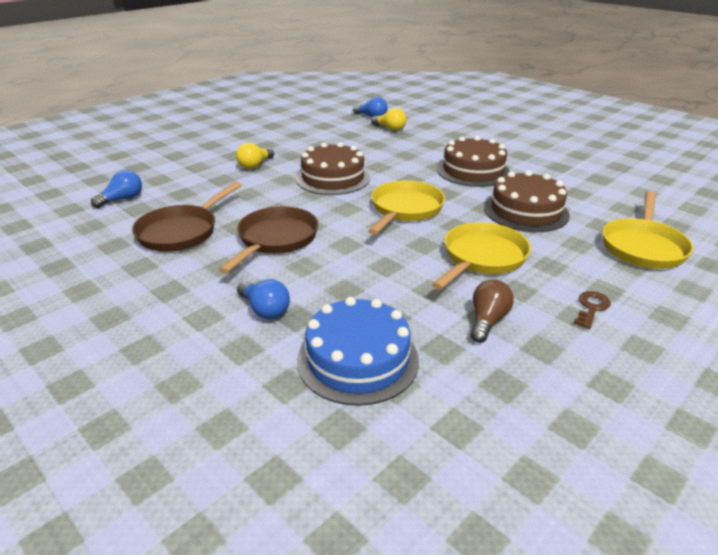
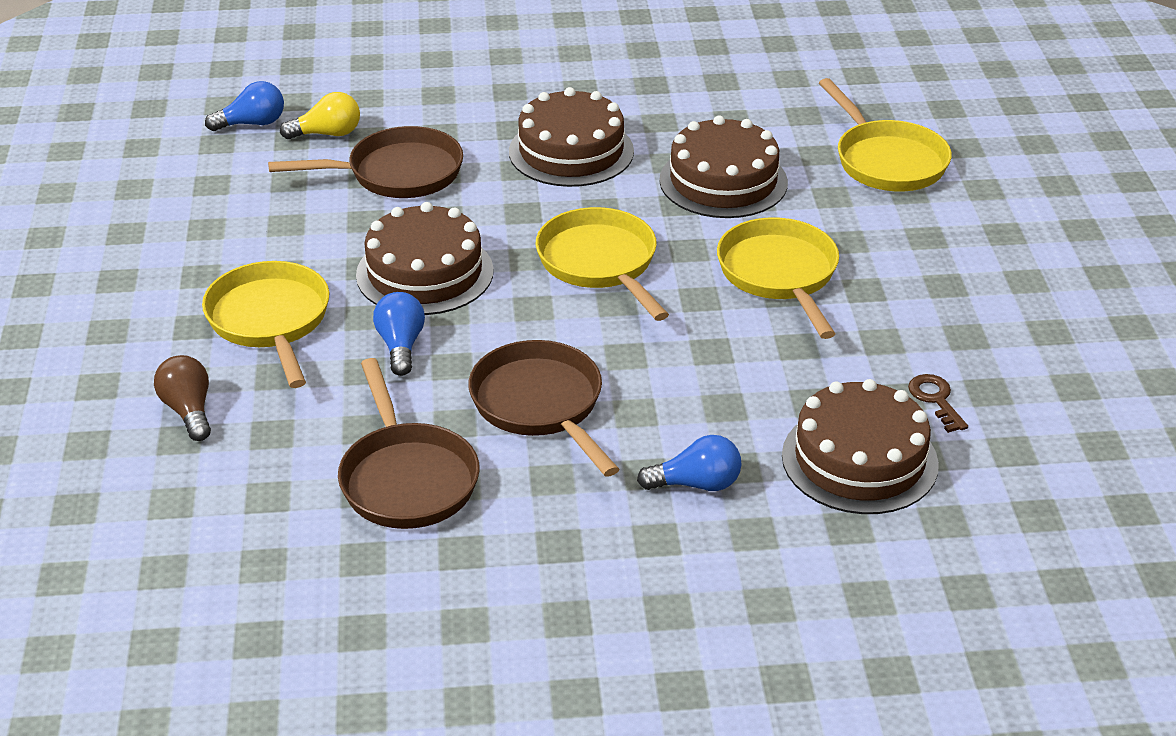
camera: 50 degrees left, 5 degrees up
(122, 199) = (208, 501): blue light bulb -> blue light bulb (401, 346)
(255, 165) = (270, 321): yellow light bulb -> yellow pan
(358, 359) = (859, 460): blue cake -> brown cake
(389, 148) = (397, 173): none -> brown pan
(487, 321) = (891, 342): brown light bulb -> brown light bulb (188, 411)
(591, 308) = (943, 266): brown key -> brown key (936, 399)

